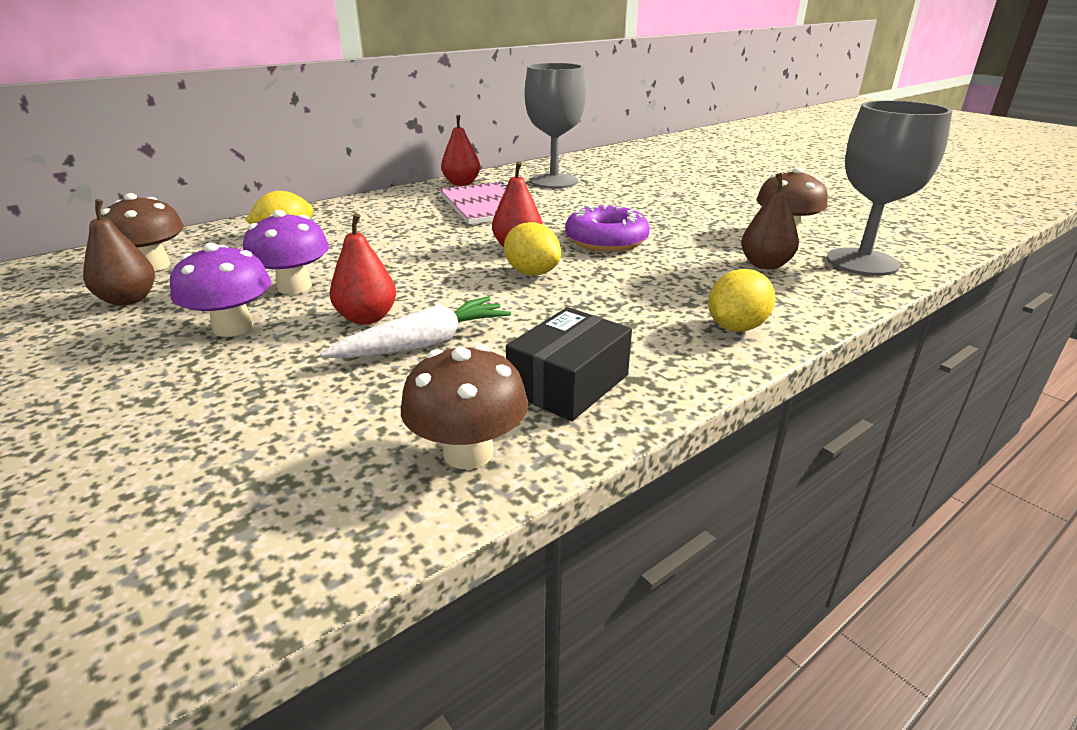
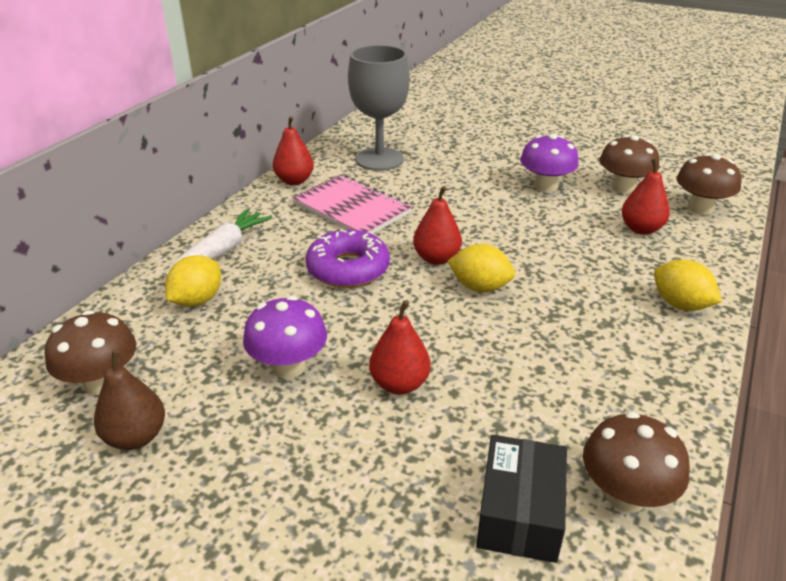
camera: 25 degrees left, 5 degrees up
(233, 327) = (291, 436): purple mushroom -> purple mushroom (545, 186)
(424, 343) = (479, 397): white carrot -> white carrot (221, 251)
(568, 384) = (625, 402): black box -> black box (519, 512)
(606, 240) = (500, 230): purple donut -> purple donut (348, 268)
(736, 327) = (680, 305): yellow lemon -> yellow lemon turned 60 degrees counterclockwise
(765, 265) = (641, 229): brown pear -> red pear
(862, 262) = (700, 208): grey goblet -> brown mushroom

